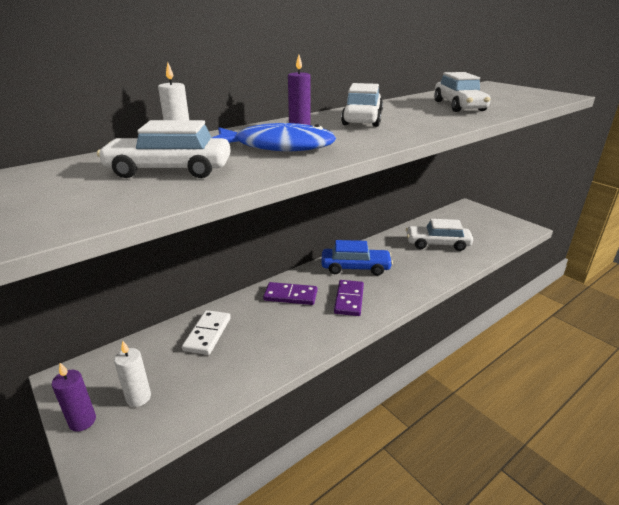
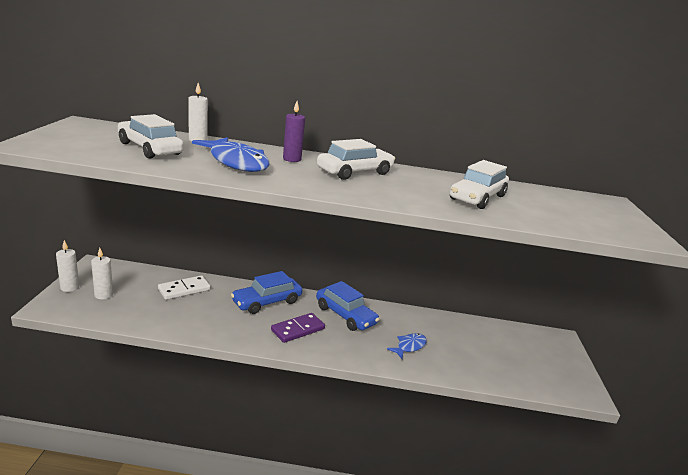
camera: 40 degrees right, 5 degrees down
(82, 421) = (70, 287): purple candle -> white candle
(290, 295) = (267, 302): purple domino -> blue car
(423, 261) = (409, 346): none -> blue fish
(437, 244) = (452, 344): white car -> none

